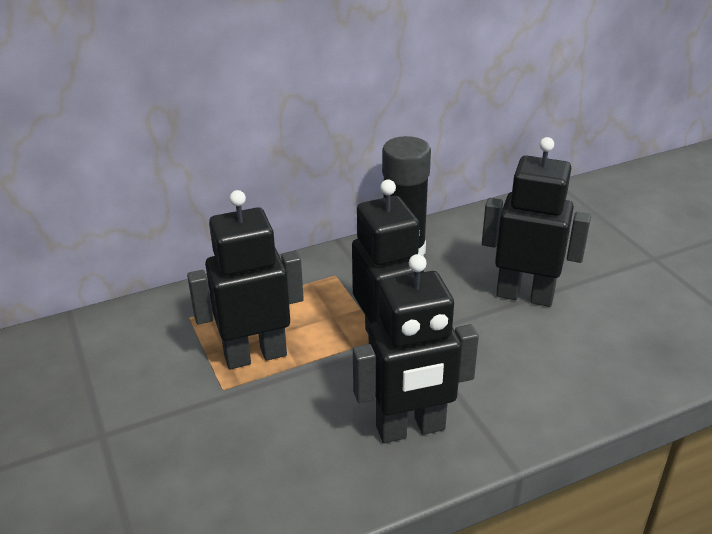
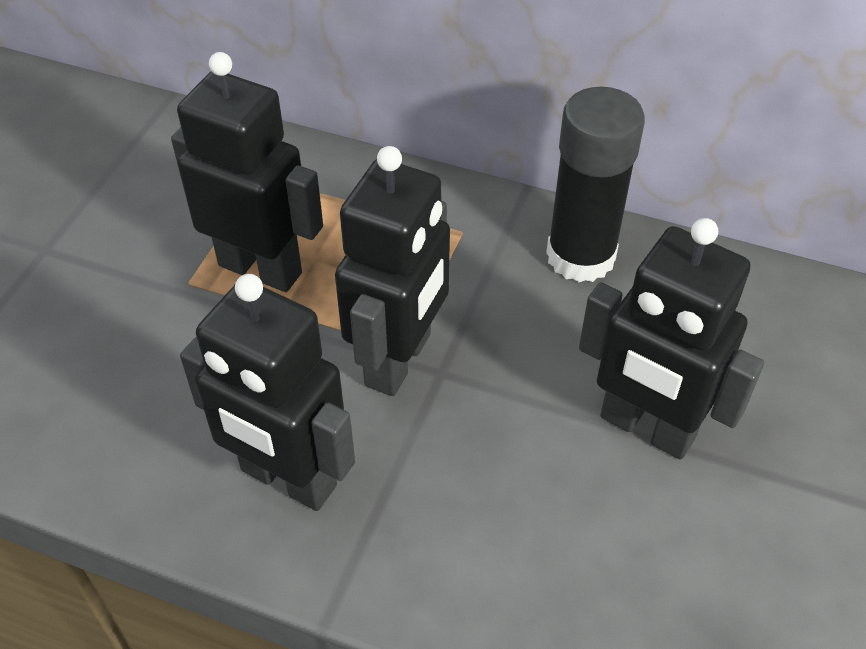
camera: 45 degrees right, 15 degrees up
(525, 295) = (646, 428): black robot -> black robot turned 150 degrees clockwise

